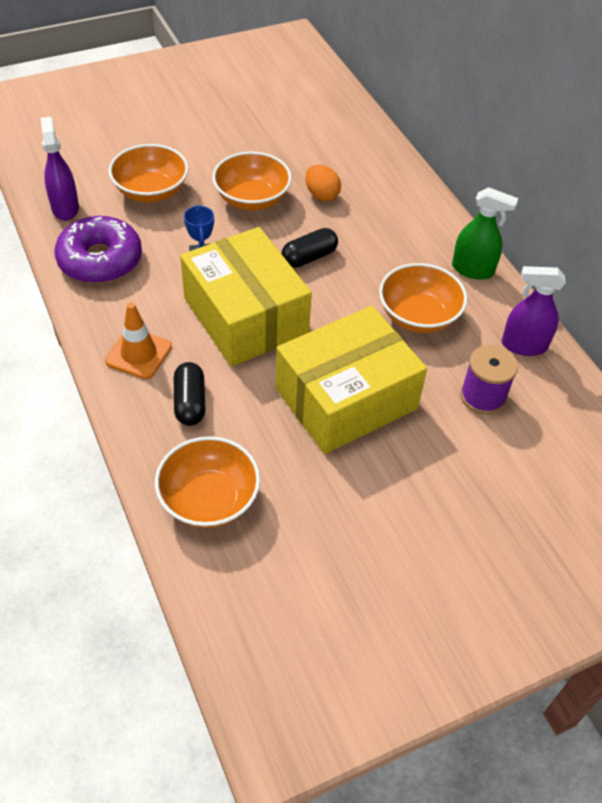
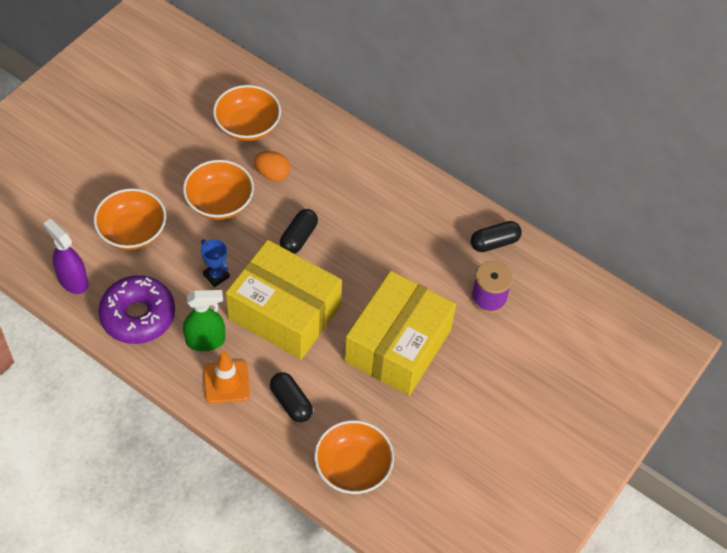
camera: 30 degrees left, 5 degrees up
(418, 316) = (408, 252): orange bowl -> orange bowl (247, 126)
(473, 270) = (425, 193): green spray bottle -> green spray bottle (205, 341)
(523, 345) = (494, 242): purple spray bottle -> black capsule

